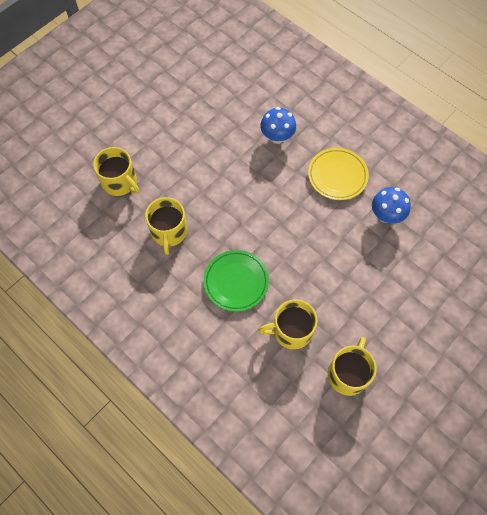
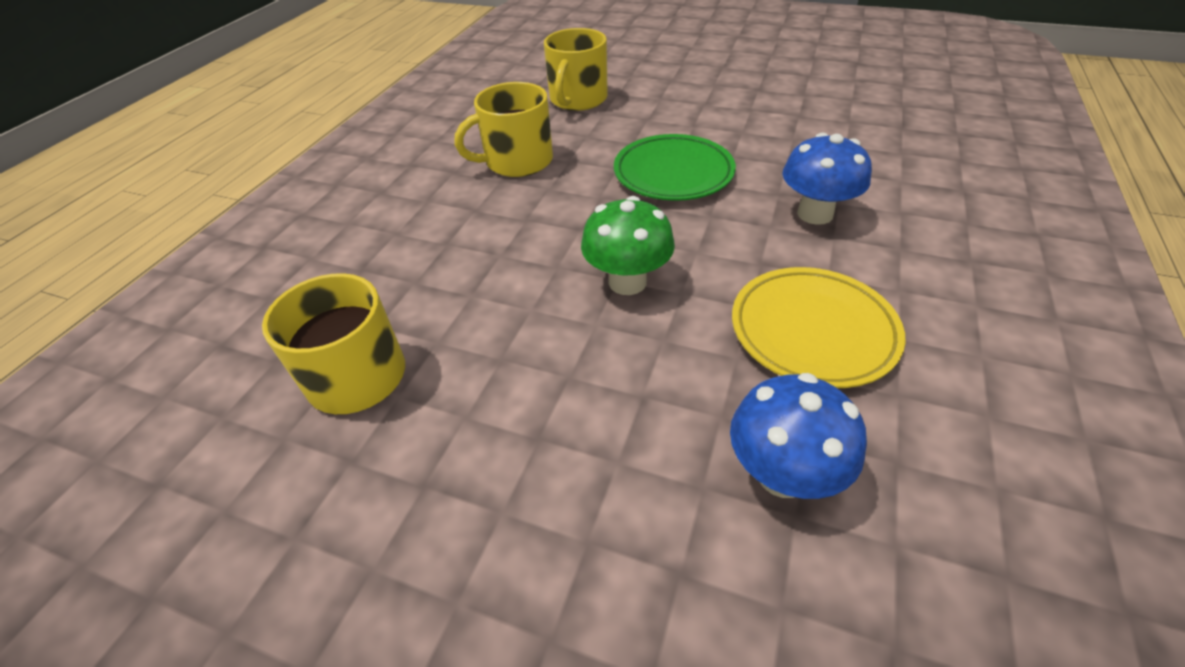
camera: 70 degrees right, 20 degrees down
(236, 282) = (450, 259): green plate -> green plate (673, 174)
(284, 220) = (627, 282): none -> green mushroom
(348, 374) = (243, 533): yellow mug -> none

